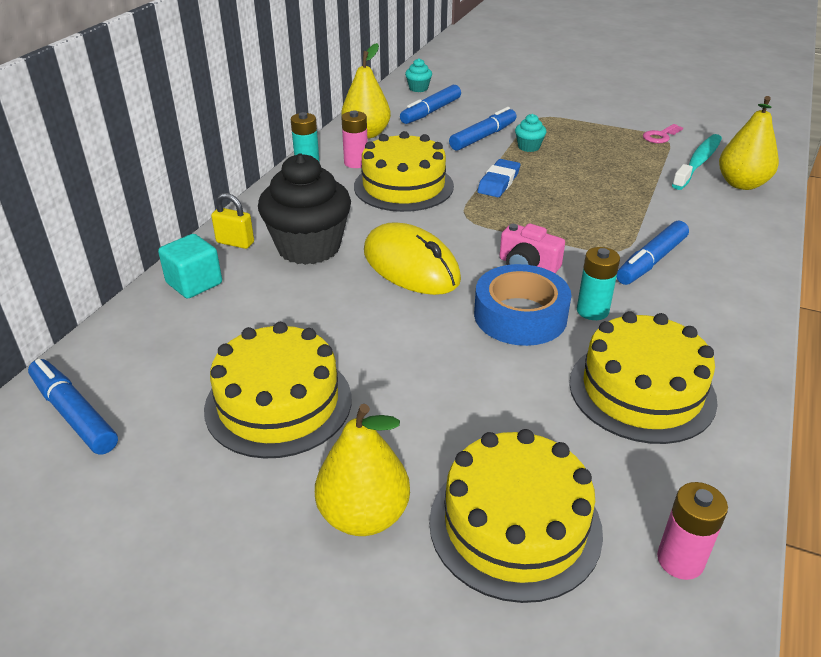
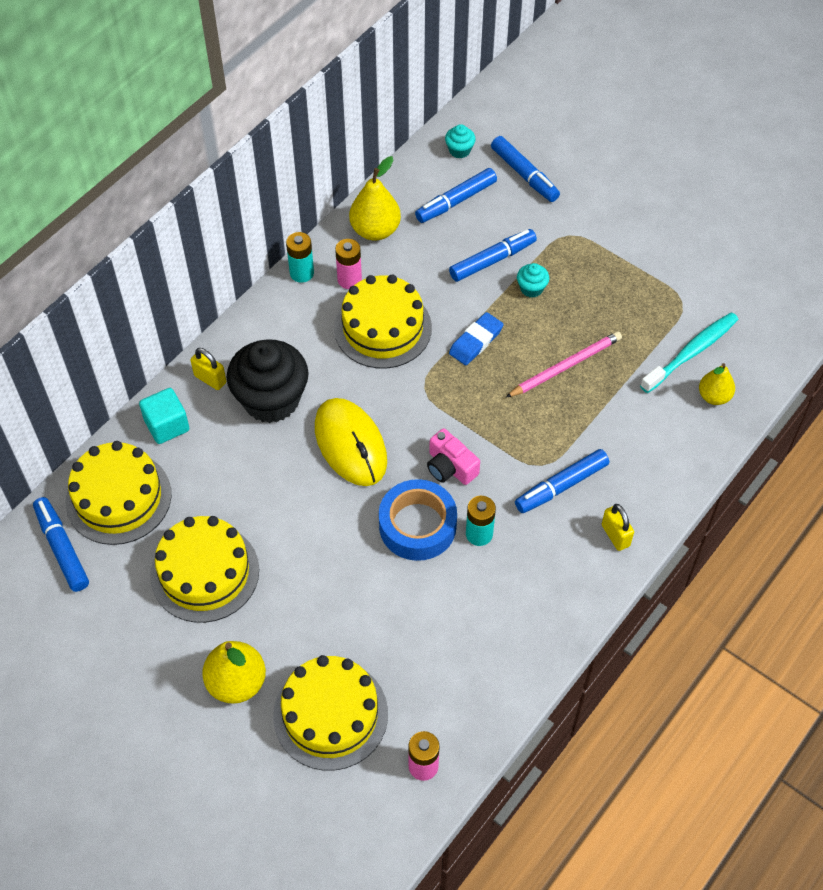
camera: 15 degrees right, 20 degrees up
(480, 93) = (524, 174): none -> blue marker
(593, 185) = (565, 366): none -> pink pencil
(641, 390) = (474, 626): yellow cake -> yellow cake (118, 497)
(660, 136) = (679, 298): pink key -> none
(735, 287) = (615, 535): none -> yellow padlock
(741, 184) = (714, 396): yellow pear -> yellow pear, size x0.64

